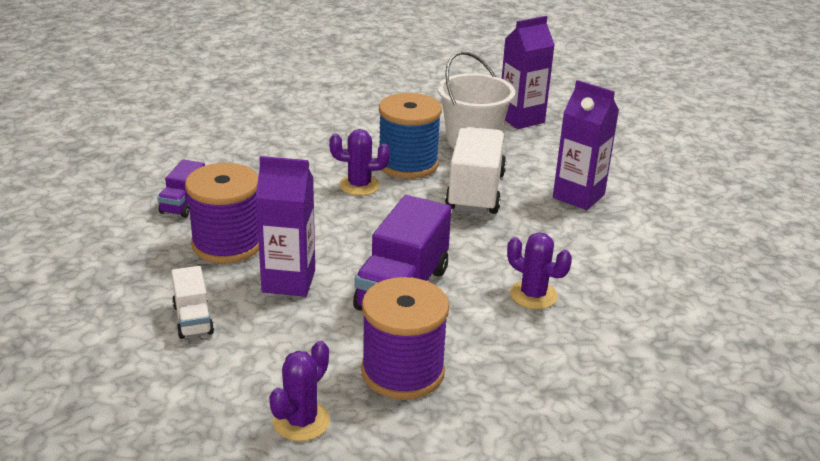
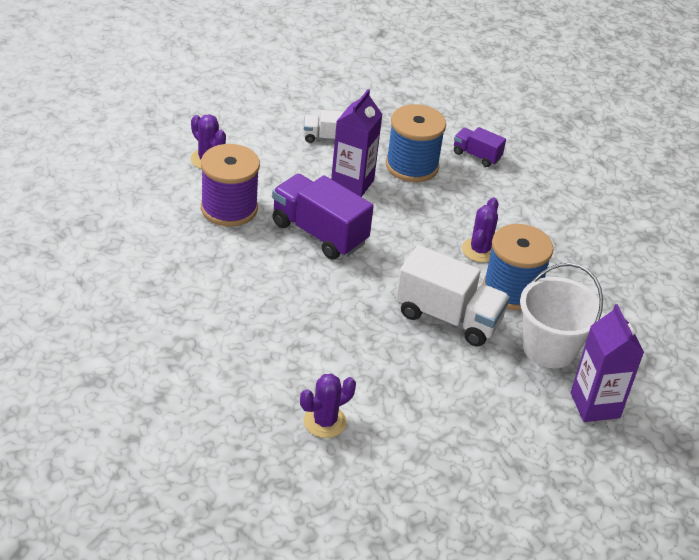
camera: 105 degrees right, 10 degrees up
(227, 244) = (412, 166): purple spool -> blue spool
(533, 295) = (281, 297): purple cactus -> purple cactus (325, 422)
(578, 196) = (419, 385): purple carton -> none

